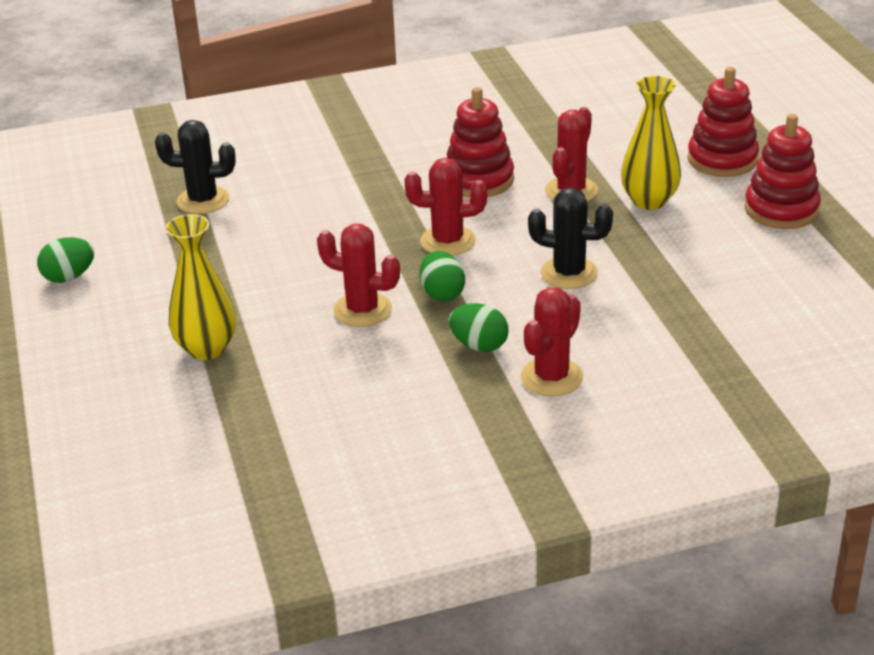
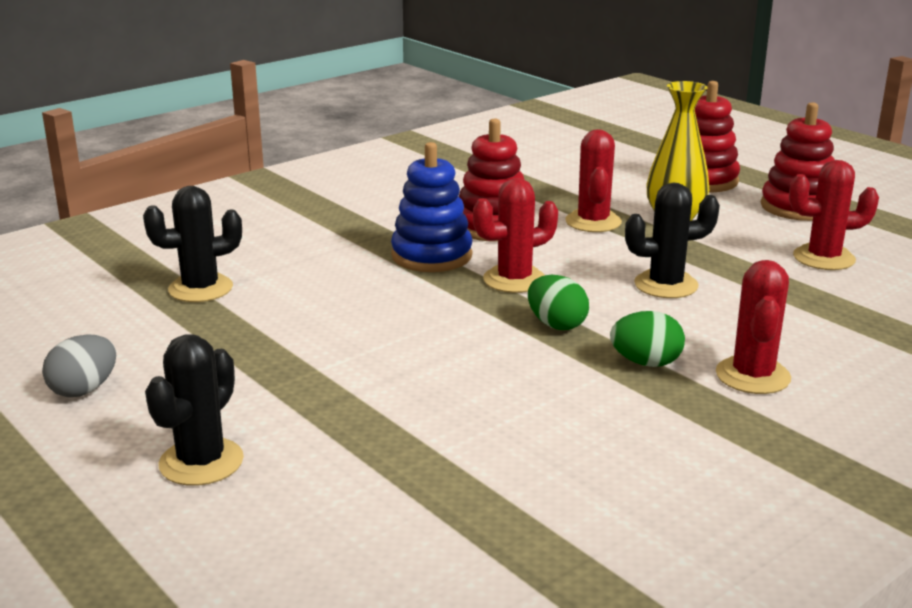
camera: 25 degrees left, 10 degrees down
(69, 277) = (84, 390): green egg -> grey egg
(106, 354) = (201, 462): none -> black cactus
(207, 348) = (332, 429): yellow vase -> none
(362, 310) = (484, 355): red cactus -> red cactus (824, 258)
(402, 202) = (431, 256): none -> blue stacking toy

